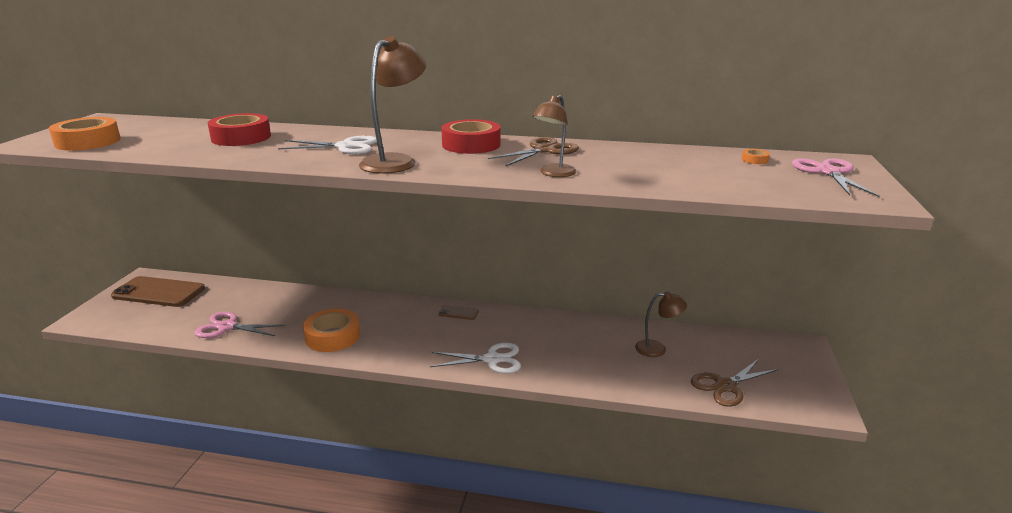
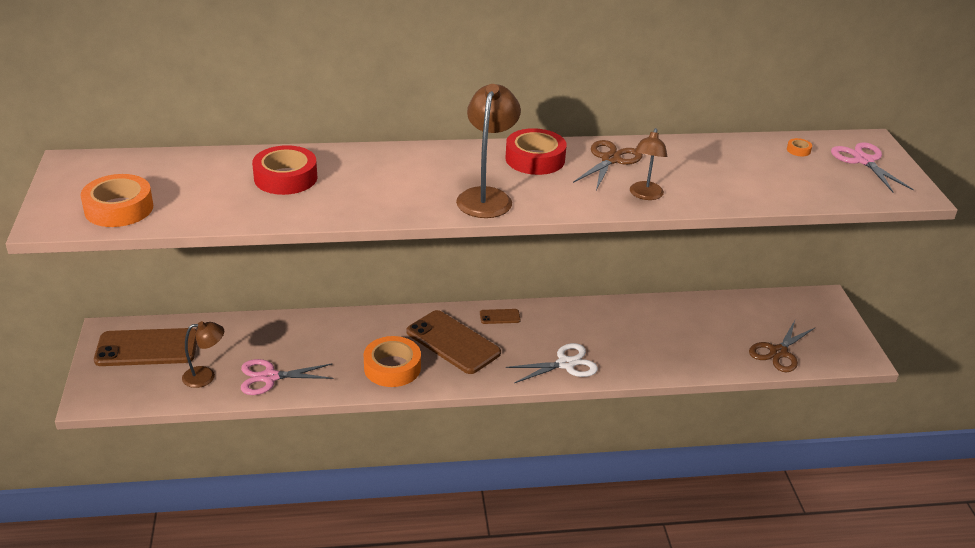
camera: 20 degrees left, 10 degrees up
(345, 147) = (414, 179): white scissors -> none
(401, 326) = (453, 342): none -> brown phone
(657, 349) = (706, 324): brown lamp -> brown lamp (206, 376)

